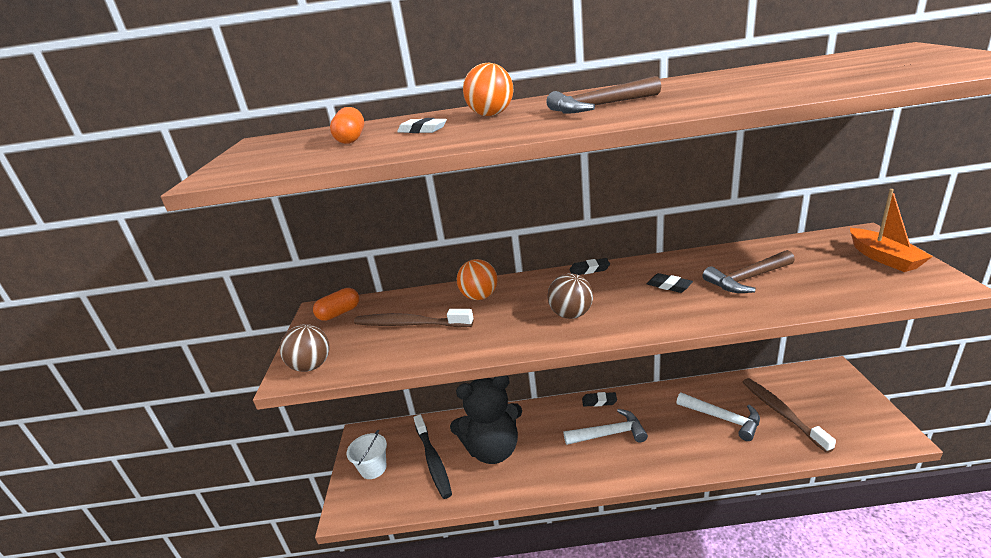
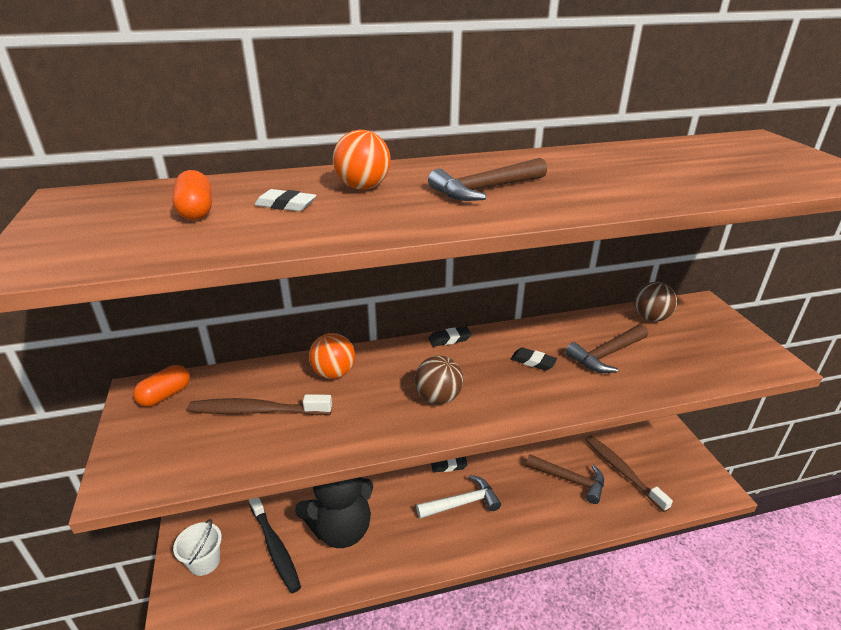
camera: 15 degrees left, 5 degrees up
(311, 366) = (141, 472): brown ball -> brown ball (651, 318)
(723, 419) = (570, 480): white hammer -> brown hammer
(883, 258) = (723, 332): orange boat -> none

